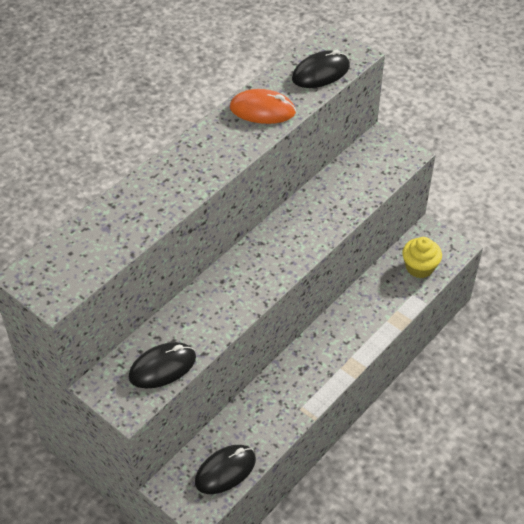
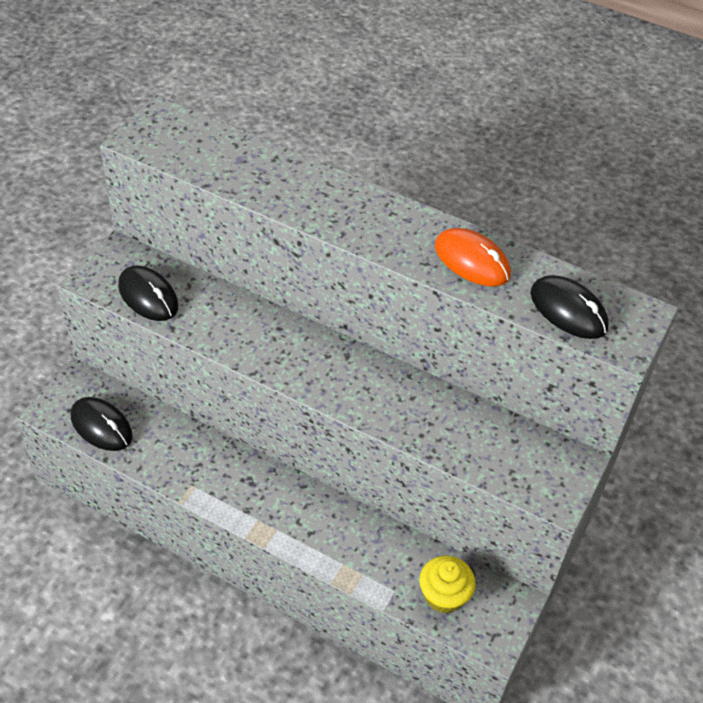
camera: 75 degrees right, 0 degrees up
(262, 110) = (472, 261): orange mouse -> orange mouse turned 45 degrees counterclockwise

